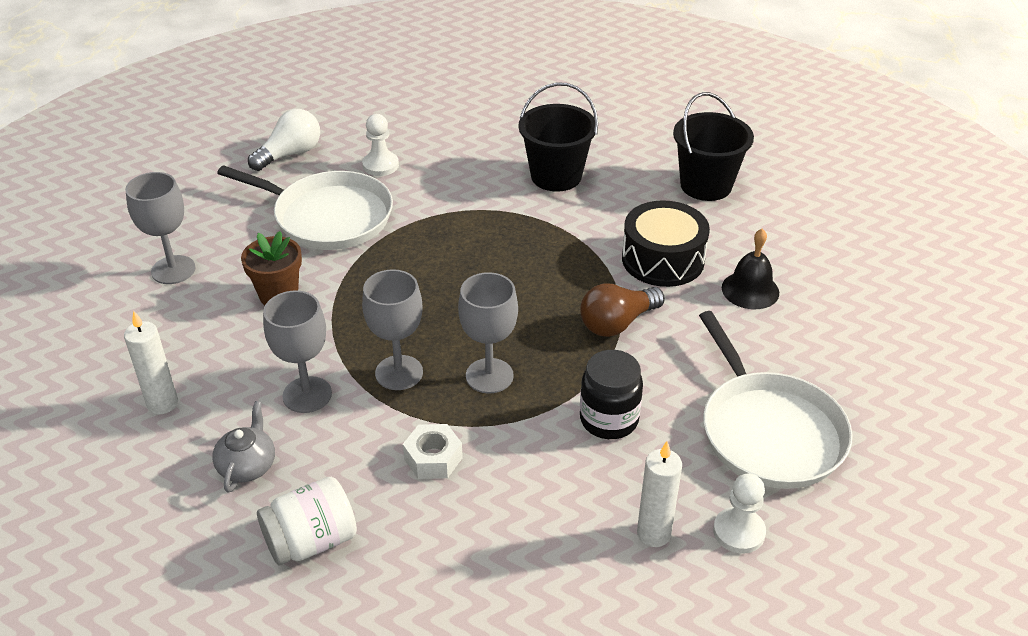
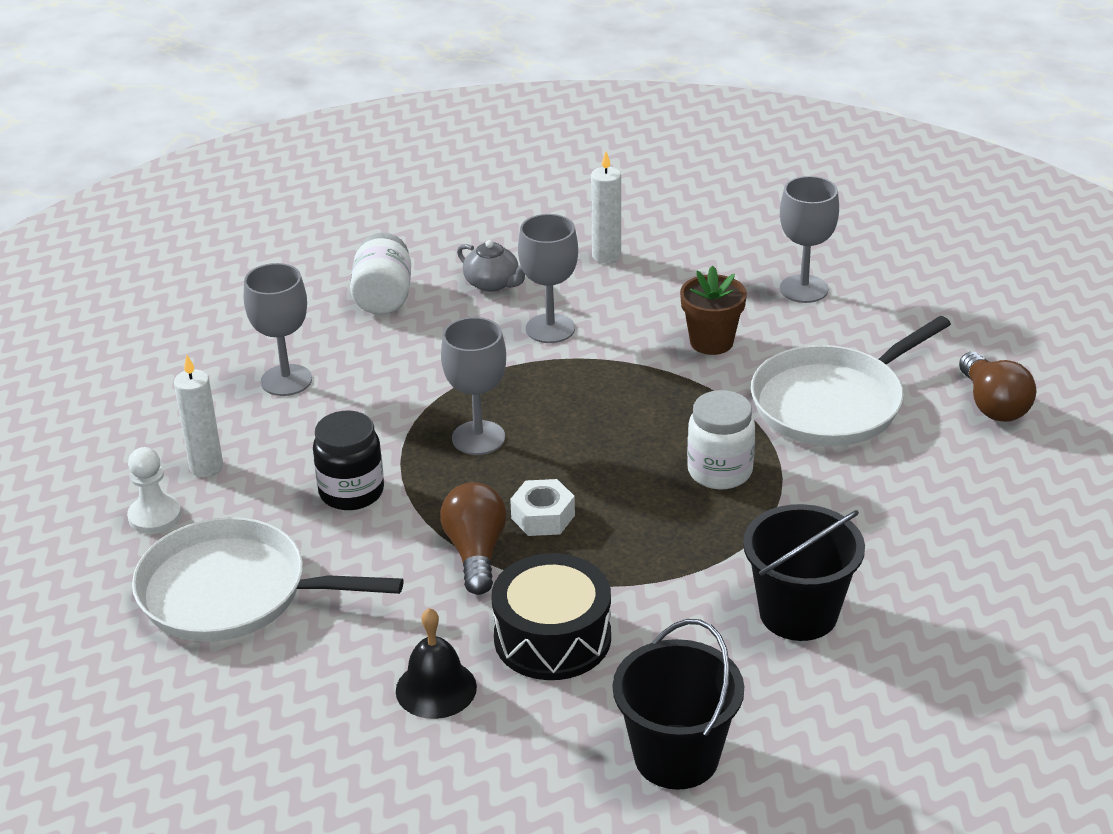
camera: 120 degrees right, 5 degrees down
(290, 154) = (993, 405): white light bulb -> brown light bulb
(380, 165) = (922, 468): white pawn -> none
(399, 373) = (532, 385): grey goblet -> grey goblet (286, 380)
(433, 458) = (408, 376): white nut -> white nut (543, 517)
(443, 243) = (719, 471): none -> white jar

